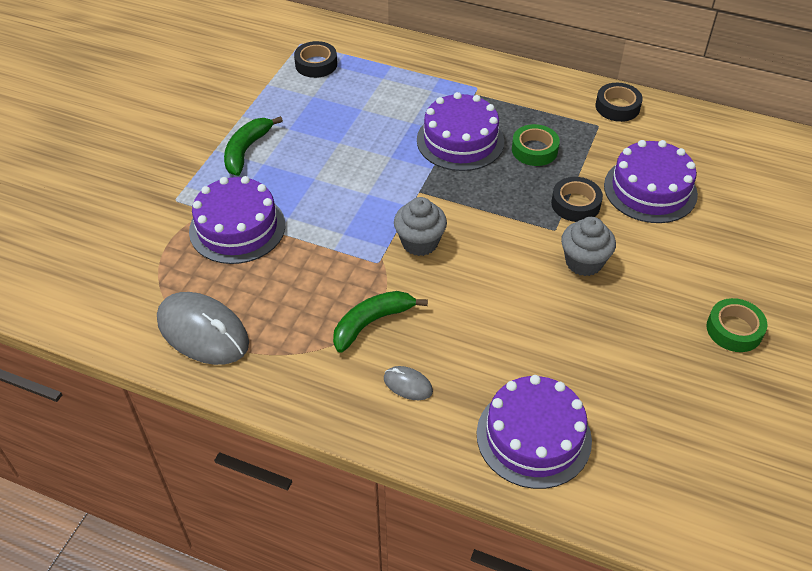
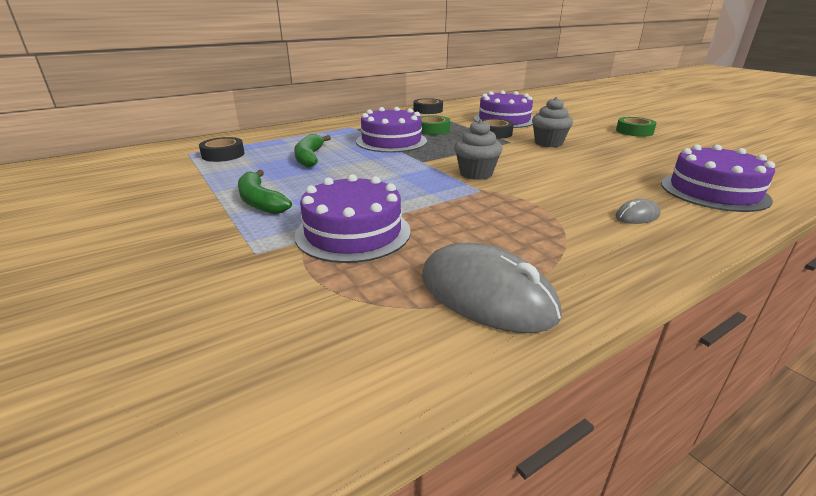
camera: 55 degrees left, 20 degrees down
(203, 332) = (486, 295): grey mouse -> grey mouse turned 60 degrees clockwise
(371, 323) = (550, 210): green banana -> green banana (309, 157)

